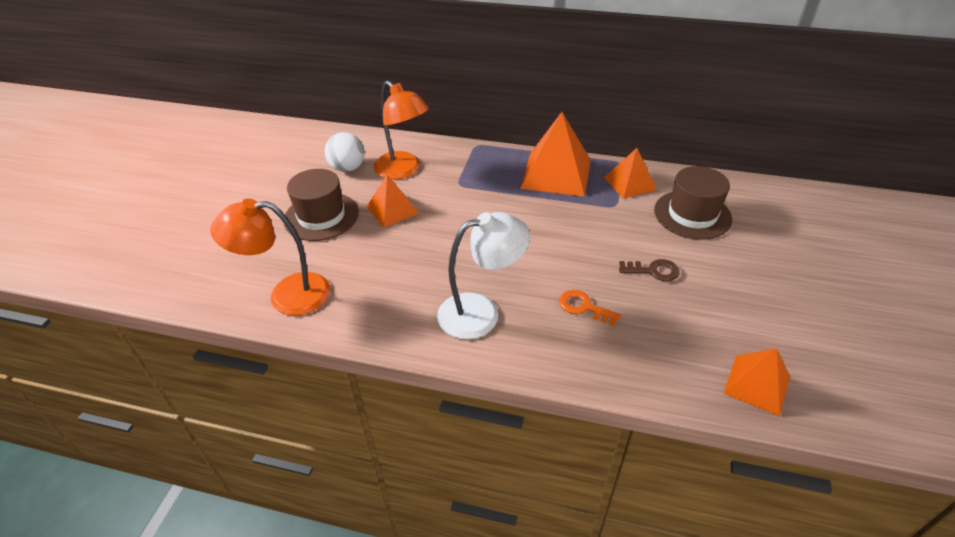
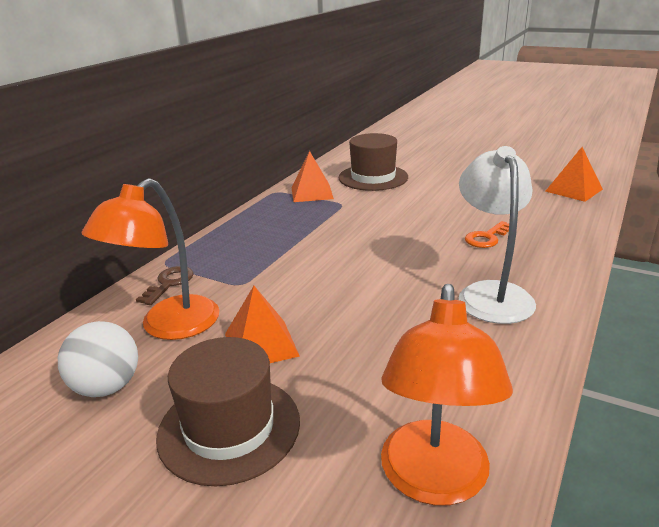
camera: 75 degrees left, 15 degrees down
(403, 170) = (169, 327): orange lamp -> orange lamp turned 150 degrees clockwise
(556, 173) = (268, 223): orange pyramid -> none
(653, 271) = (442, 202): brown key -> brown key (169, 283)

